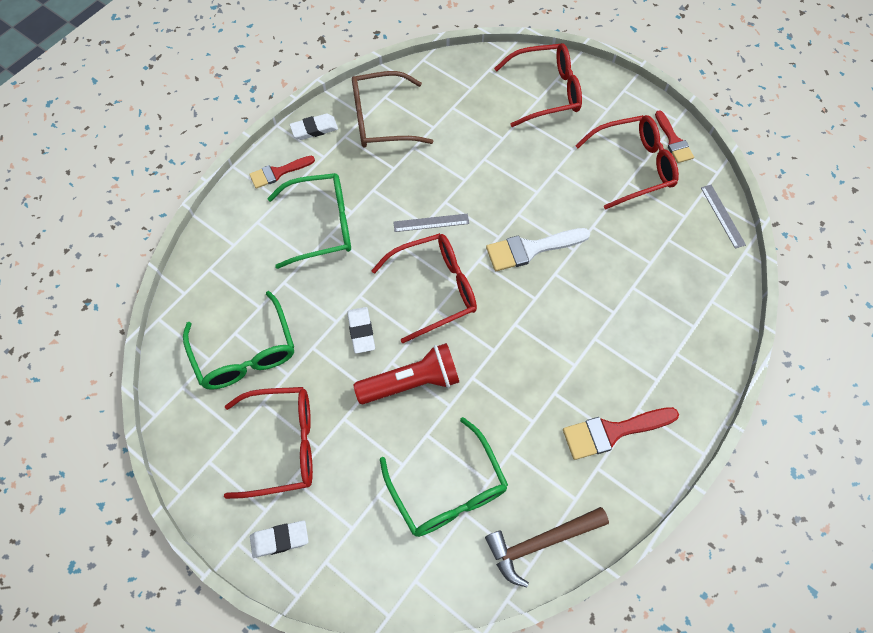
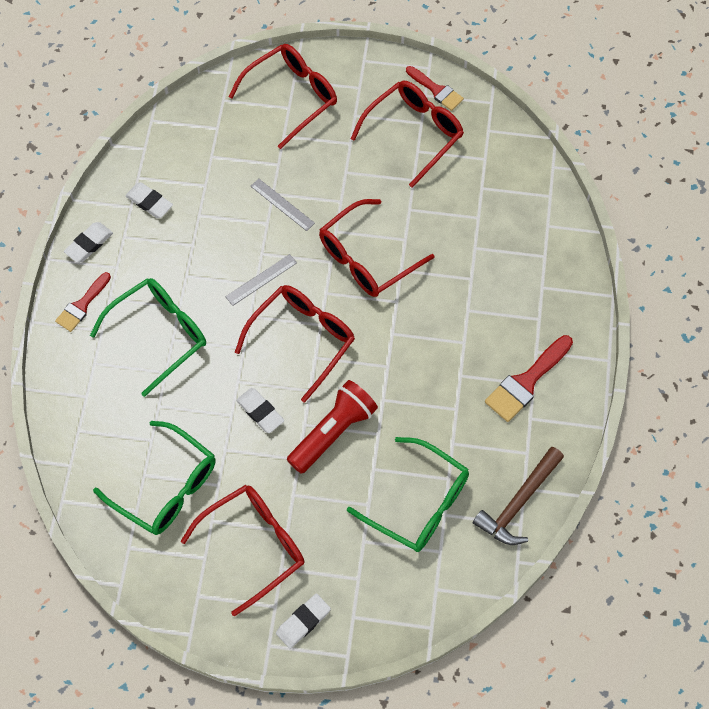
camera: 30 degrees left, 0 degrees up
(381, 119) = (149, 202): brown glasses -> white eraser
(531, 249) = (367, 258): white brush -> red glasses
(722, 216) = (517, 142): grey ruler -> grey ruler (282, 204)

